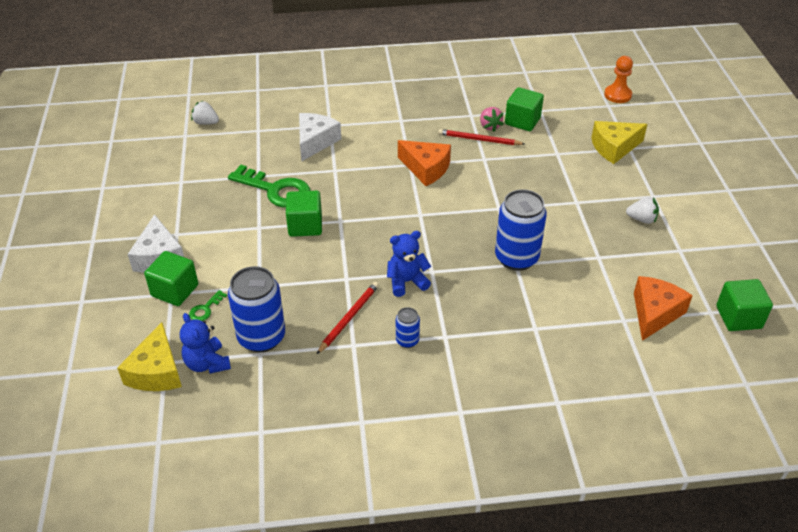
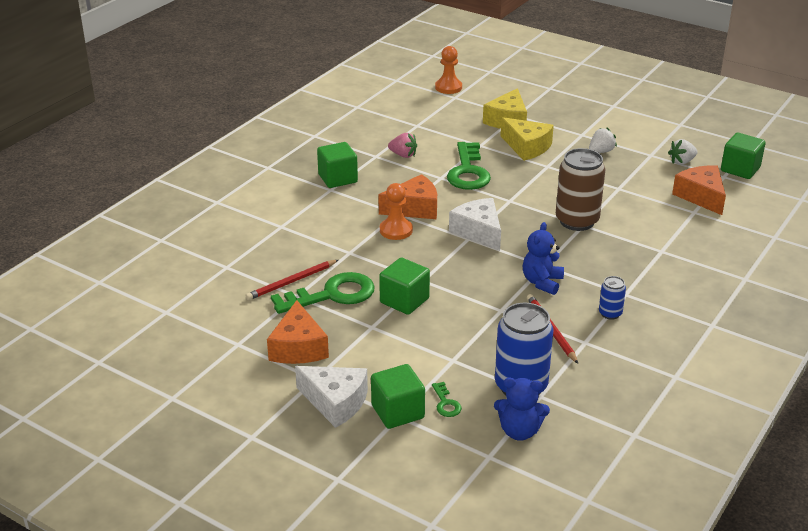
camera: 50 degrees left, 10 degrees down
(156, 371) = (496, 466): yellow cheese -> yellow cheese (527, 147)
(202, 208) = (298, 347): none -> orange cheese
(206, 123) = (166, 291): white strawberry -> white strawberry (682, 162)
(315, 142) = (294, 244): white cheese -> white cheese (478, 232)
(387, 175) = (396, 230): none -> orange pawn
(479, 140) = (413, 168): red pencil -> red pencil (292, 282)
(510, 167) = (468, 172): none -> green key
(516, 258) = (577, 221): blue can -> brown can
(522, 121) = (419, 139): green cube -> green cube (338, 178)

